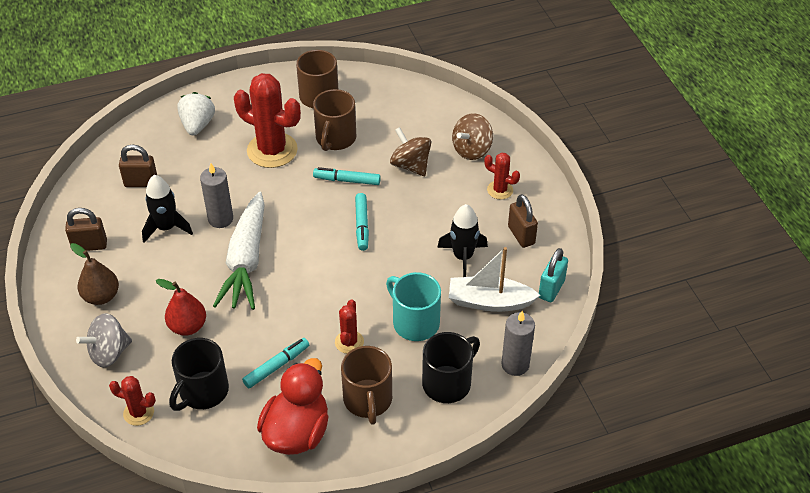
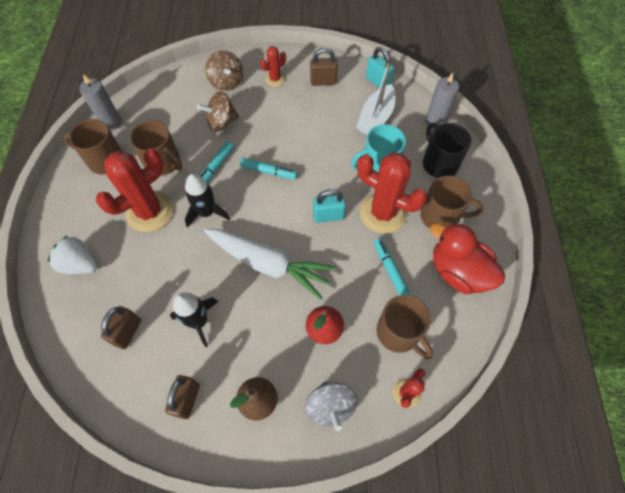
camera: 70 degrees left, 15 degrees up
(203, 392) = (399, 333): black mug -> brown mug
(220, 219) = (210, 273): grey candle -> grey candle (111, 123)
(324, 293) = (328, 216): none -> turquoise padlock
(349, 342) = (382, 213): red cactus -> red cactus, size x2.00
(463, 257) = (329, 119): black rocket -> black rocket (207, 212)

